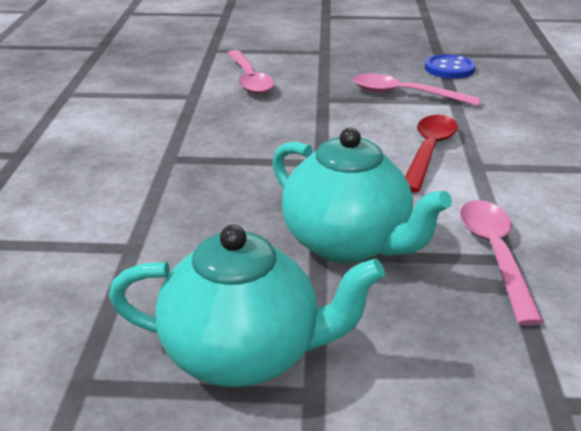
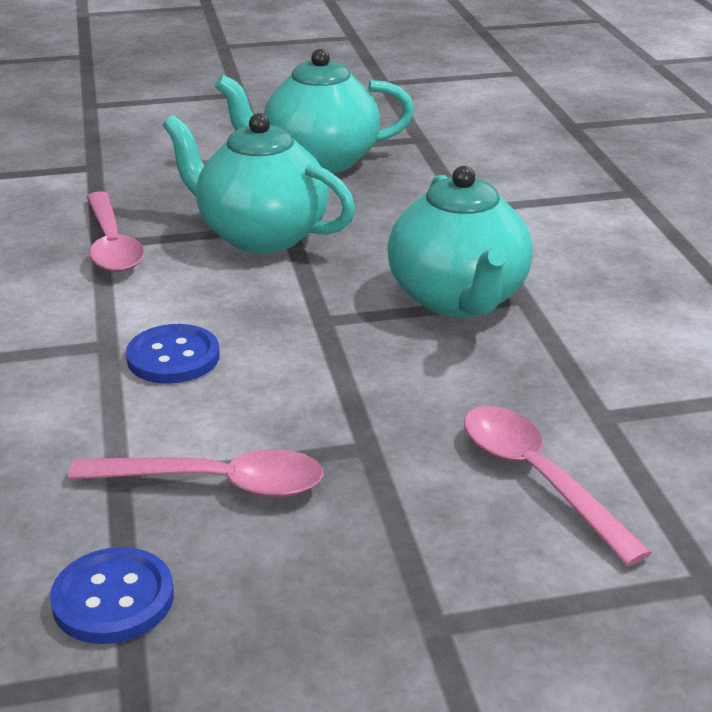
camera: 165 degrees right, 0 degrees up
(216, 162) = (458, 299): none -> turquoise teapot
(429, 151) = (173, 357): red spoon -> blue button

